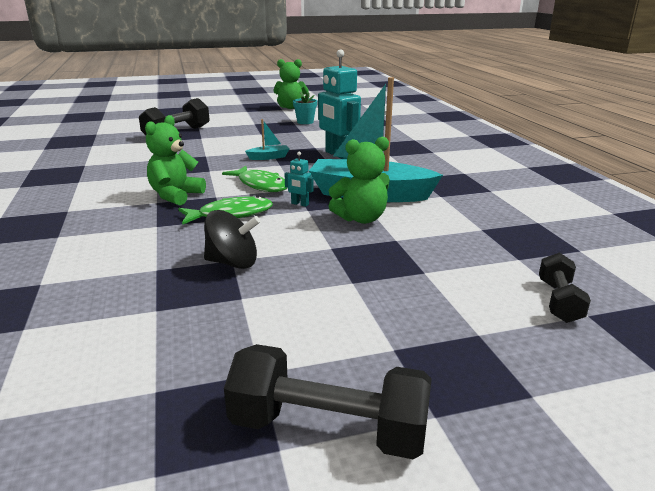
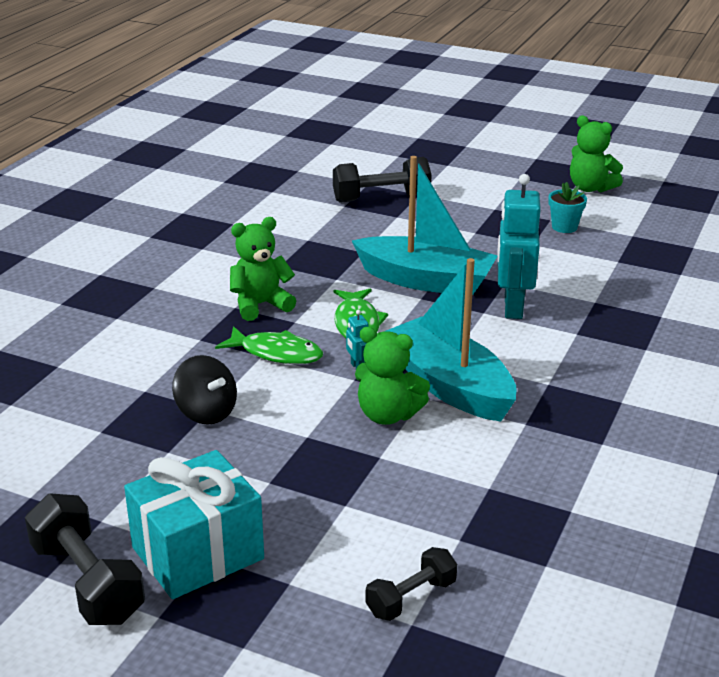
camera: 40 degrees right, 5 degrees up
(269, 157) = (425, 280): turquoise boat -> turquoise boat, size x2.45
(382, 351) = (197, 553): none -> turquoise gift

